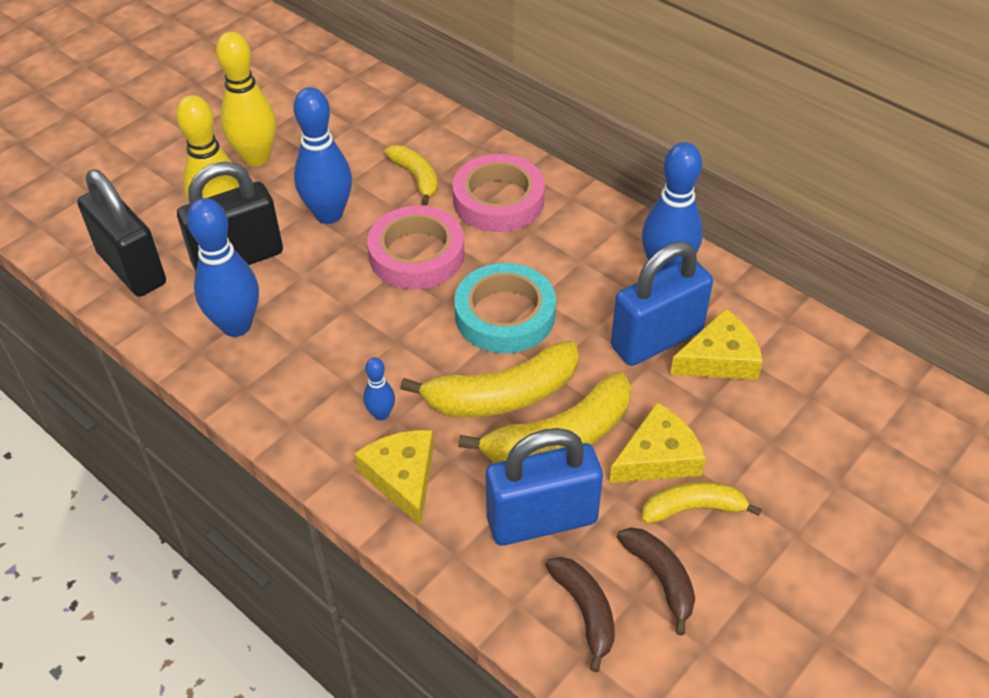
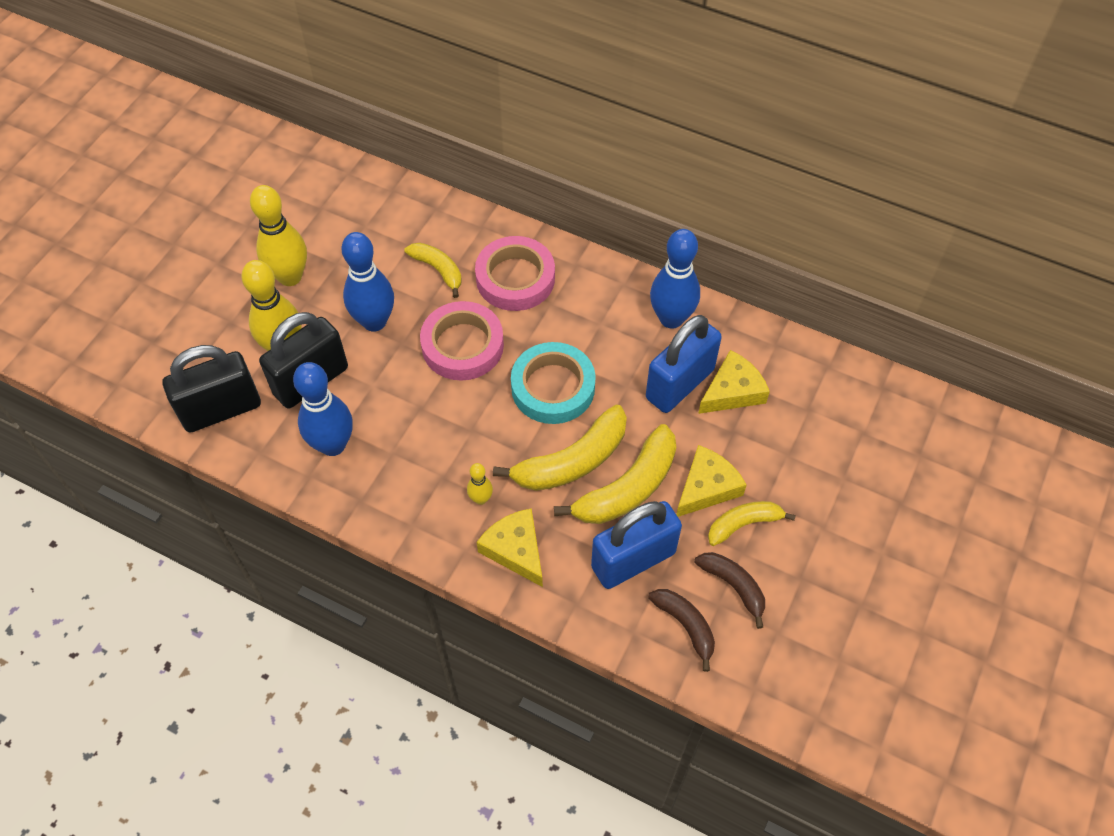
camera: 15 degrees left, 10 degrees up
(132, 268) = (221, 409): black padlock -> black padlock turned 60 degrees counterclockwise
(381, 414) = (481, 499): blue bowling pin -> yellow bowling pin

